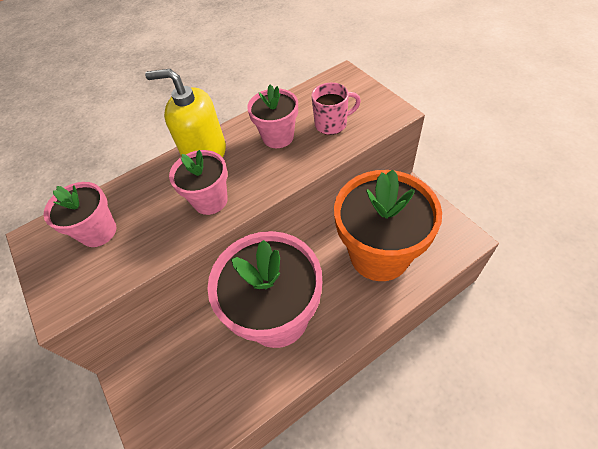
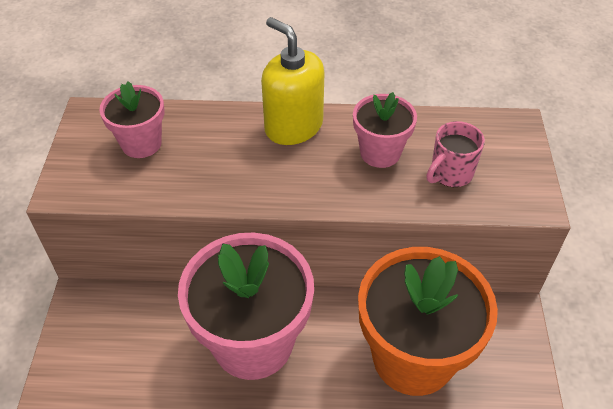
camera: 30 degrees right, 5 degrees down
(210, 200) = (259, 177): pink flower pot -> none
(332, 124) = (450, 174): pink mug -> pink mug turned 120 degrees clockwise

